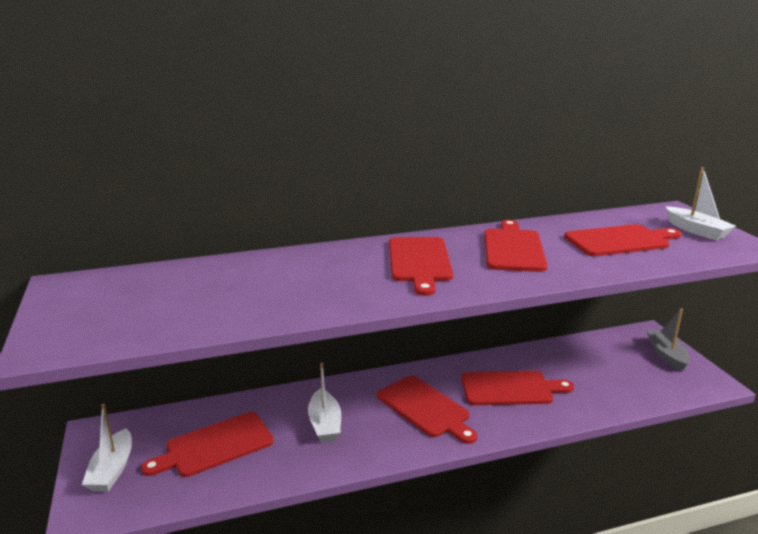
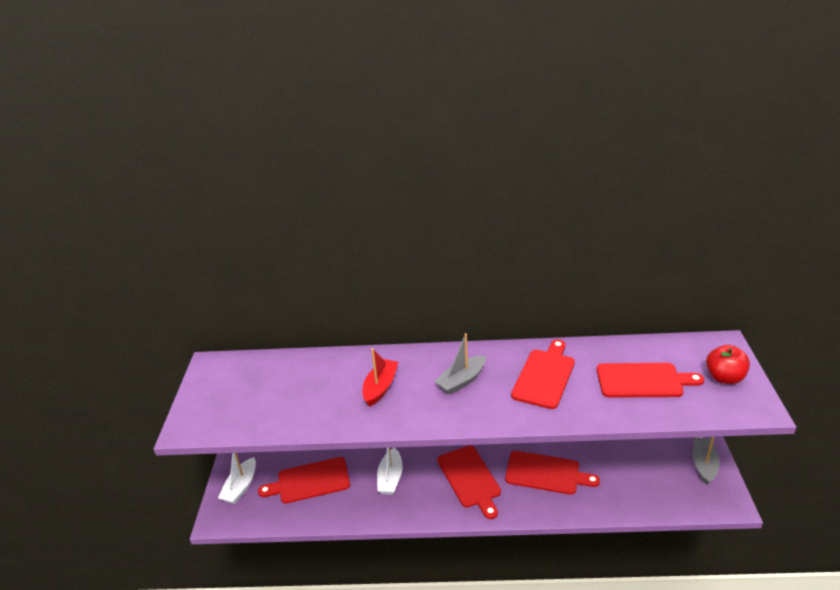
camera: 20 degrees right, 10 degrees up
(320, 278) = (380, 387): none -> red boat
(419, 262) = (461, 381): red cutting board -> grey boat
(696, 230) = (724, 377): white boat -> red apple

